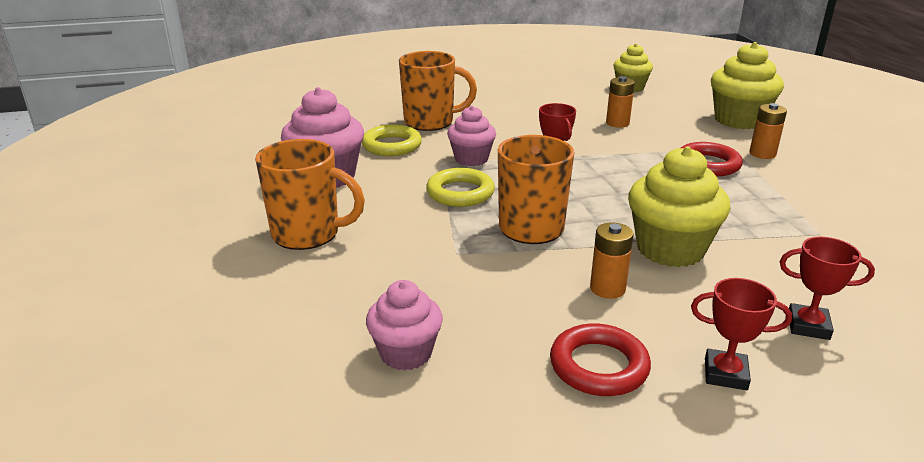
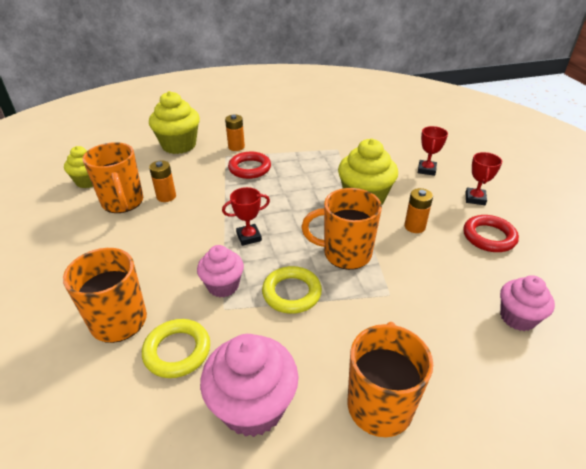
camera: 90 degrees left, 10 degrees up
(598, 106) = (123, 202): none -> orange mug

